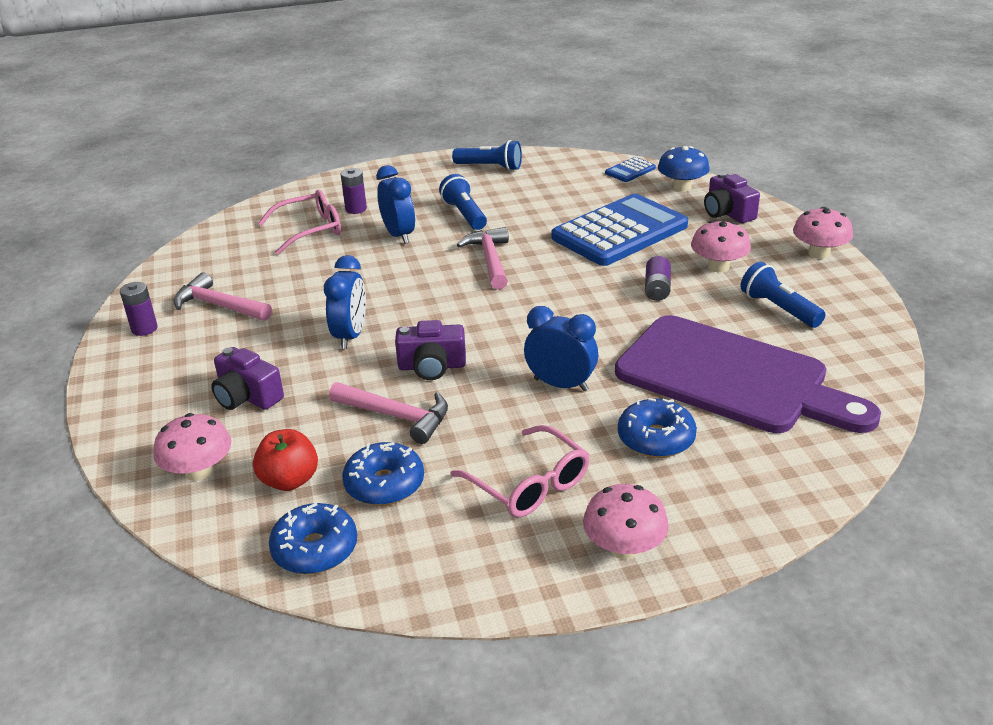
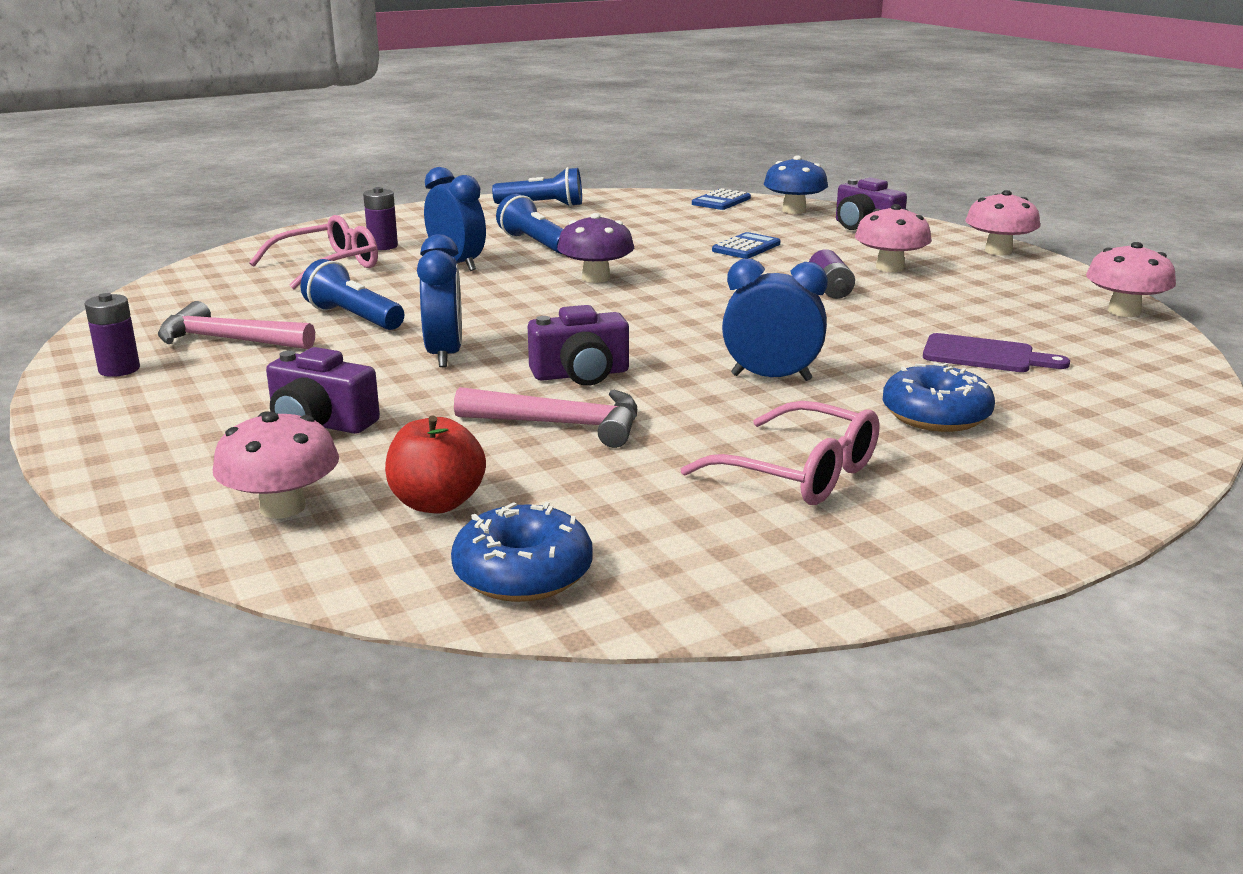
camera: 15 degrees left, 10 degrees down
(384, 484) = (588, 493): blue donut -> none
(490, 260) = (596, 278): pink hammer -> purple mushroom
(619, 232) = (746, 247): blue calculator -> blue calculator, size x0.42
(624, 547) = (980, 522): pink mushroom -> pink mushroom (1124, 312)
(731, 378) = (984, 355): purple cutting board -> purple cutting board, size x0.41
(778, 309) = (991, 296): blue flashlight -> blue flashlight (353, 318)

